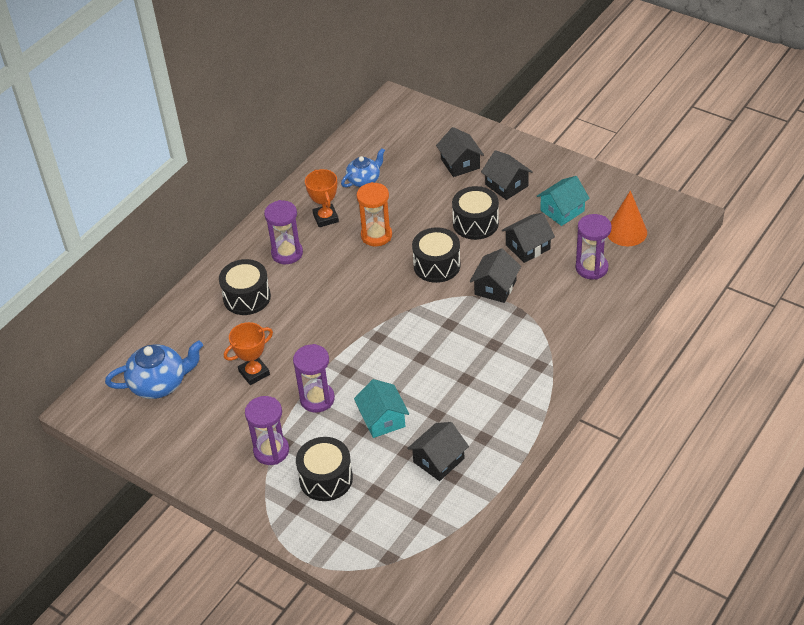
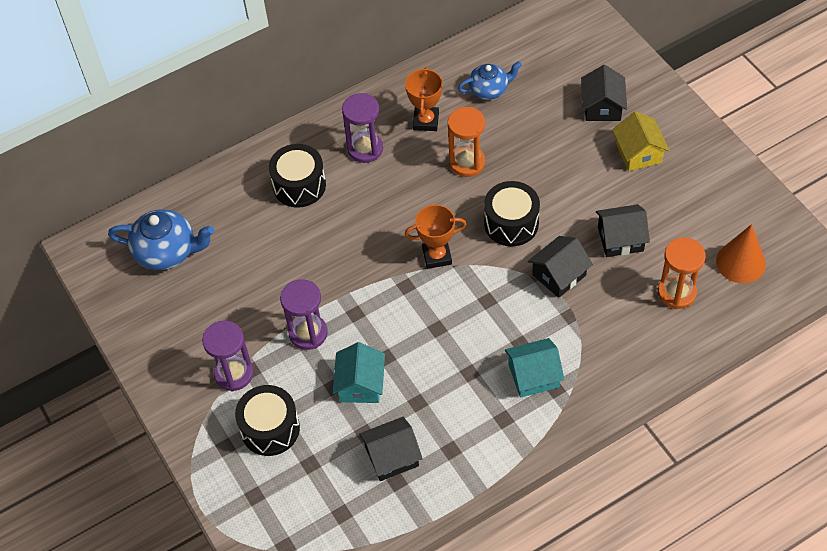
camera: 25 degrees right, 10 degrees up
(254, 373) = (262, 277): orange trophy -> orange trophy (437, 256)
(475, 223) = (579, 187): black drum -> none
(506, 185) = (638, 153): black house -> yellow house
(562, 211) = (683, 208): turquoise house -> turquoise house (533, 376)
(591, 268) = (676, 292): purple hourglass -> orange hourglass

